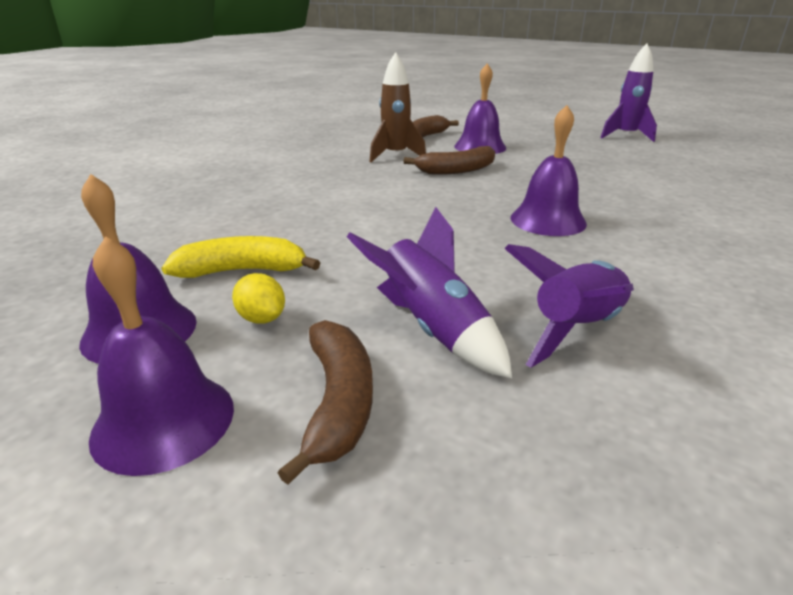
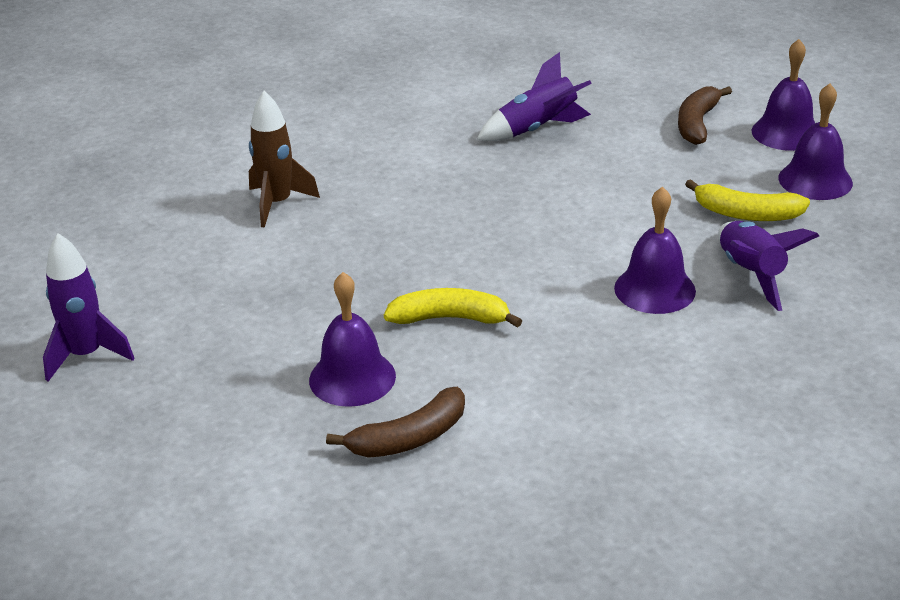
camera: 155 degrees left, 5 degrees up
(262, 318) = (733, 173): yellow lemon -> none
(395, 156) = (503, 381): brown rocket -> brown rocket (277, 204)
(432, 329) = (625, 146): purple rocket -> purple rocket (751, 274)
(456, 170) = (450, 319): brown banana -> yellow banana
(548, 220) = (444, 212): purple bell -> purple bell (654, 289)

